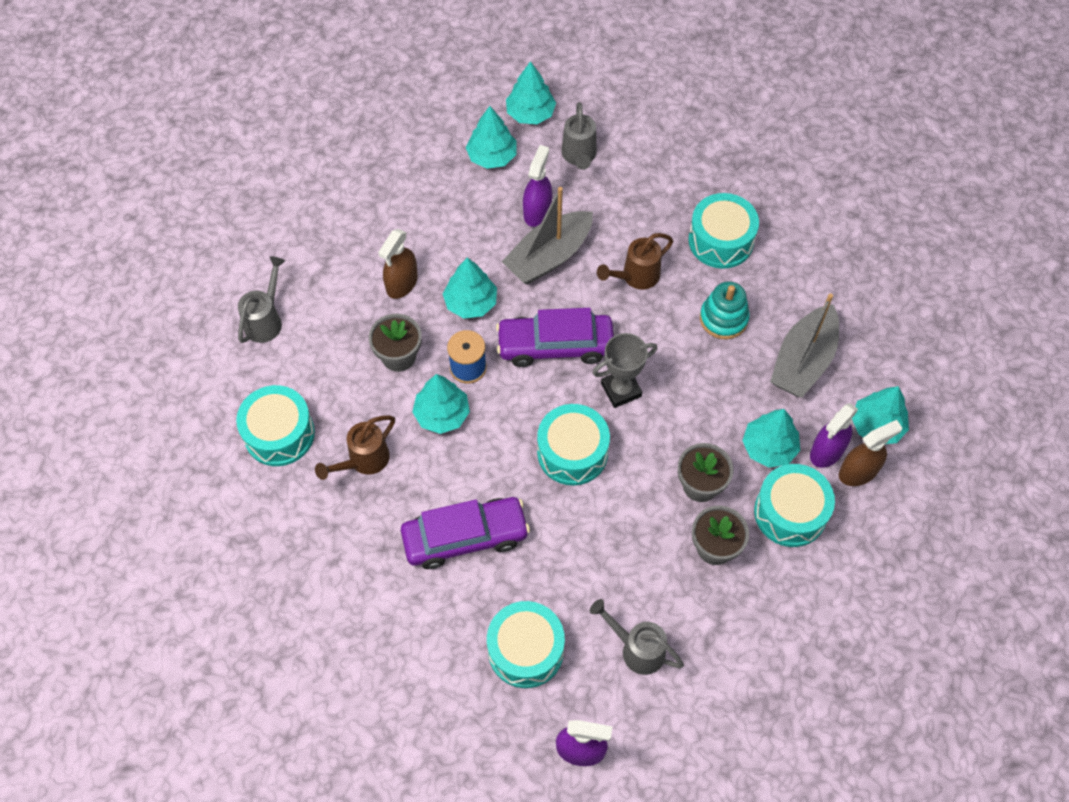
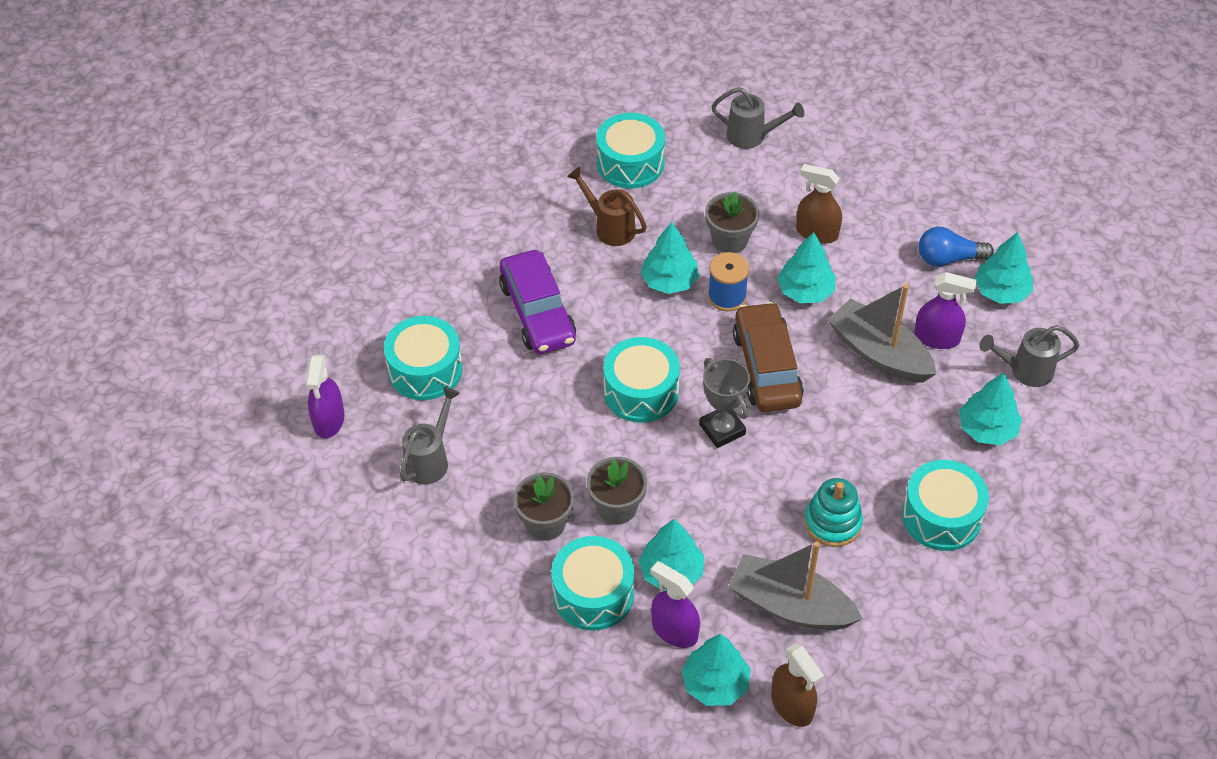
camera: 85 degrees right, 10 degrees down
(449, 187) = (948, 259): none -> blue light bulb
(530, 113) = (1073, 321): turquoise tree -> turquoise tree (987, 429)
(555, 345) = (766, 367): purple car -> brown car
(636, 277) = (871, 435): brown watering can -> none
(858, 472) = (652, 663): brown spray bottle -> brown spray bottle (792, 706)

